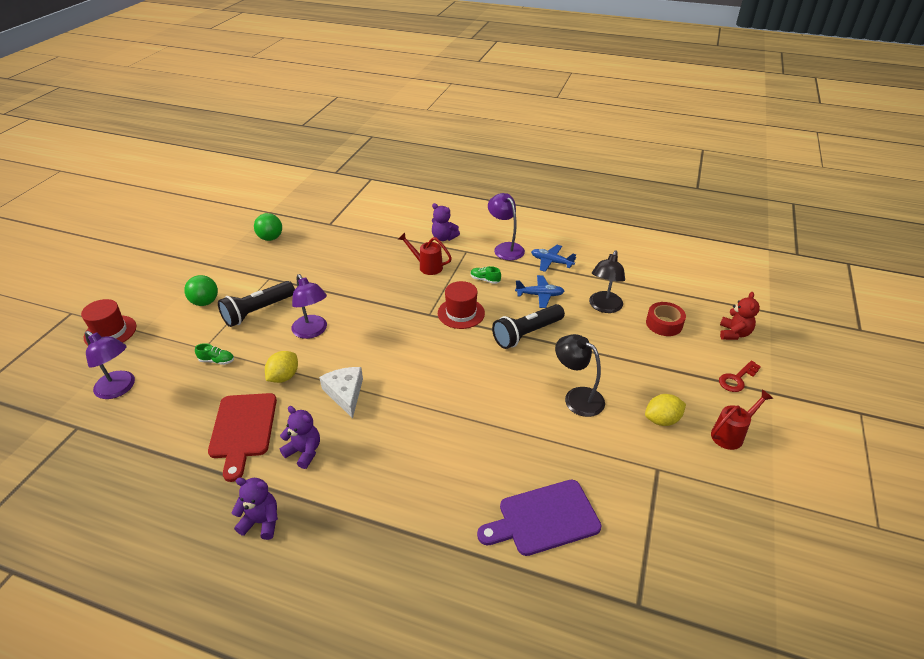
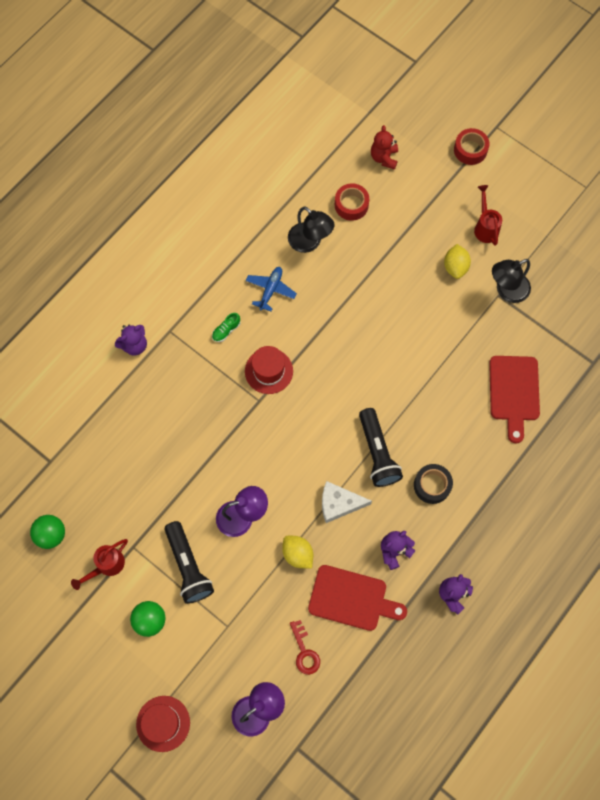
camera: 70 degrees left, 30 degrees up
(217, 361) = (251, 615): green shoe -> none
(391, 466) = (432, 485): none -> black tape
(427, 266) = (180, 379): red watering can -> red watering can (106, 566)
(505, 248) = (180, 290): purple lamp -> none
(527, 334) = (320, 324): black flashlight -> black flashlight (377, 453)
(544, 519) = (514, 392): purple cutting board -> red cutting board
(551, 262) = (223, 257): blue plane -> none
(577, 397) = (410, 317): black lamp -> black lamp (506, 291)
(734, 333) = (384, 158): red teddy bear -> red teddy bear turned 120 degrees counterclockwise
(737, 379) = (434, 188): red key -> red key (304, 652)
(809, 397) = (470, 150): none -> red tape

